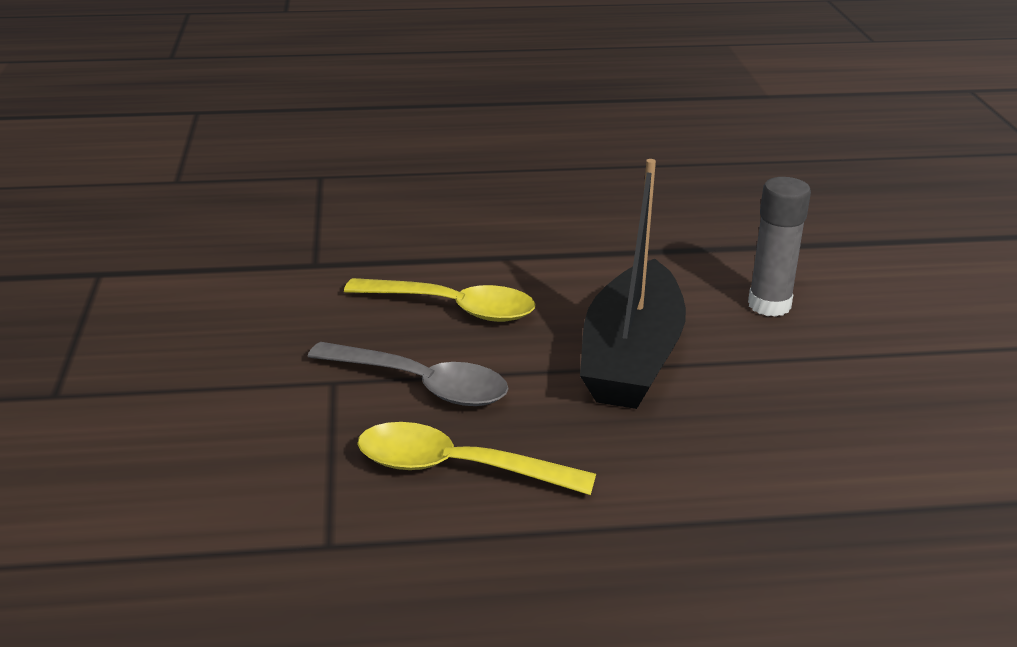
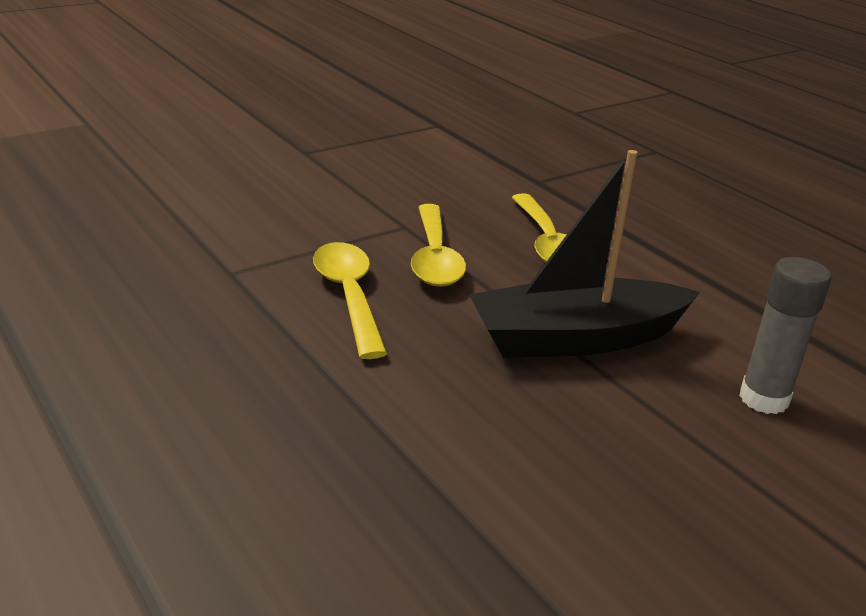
camera: 60 degrees right, 0 degrees up
(422, 385) = (435, 258): grey spoon -> yellow spoon

